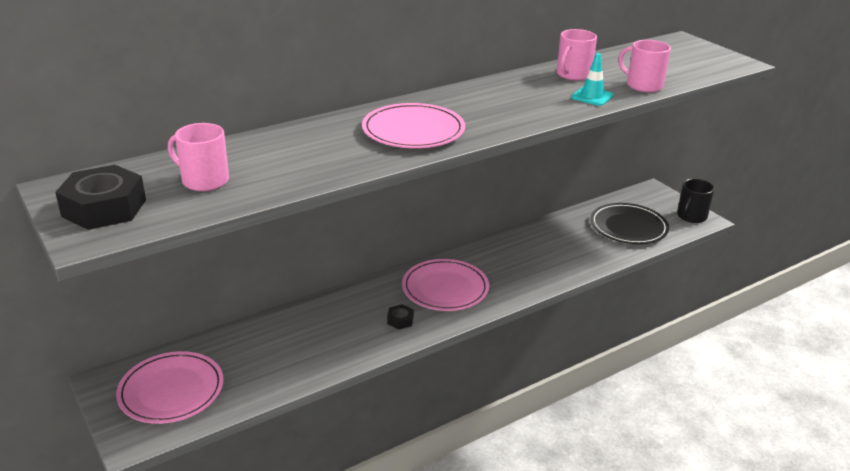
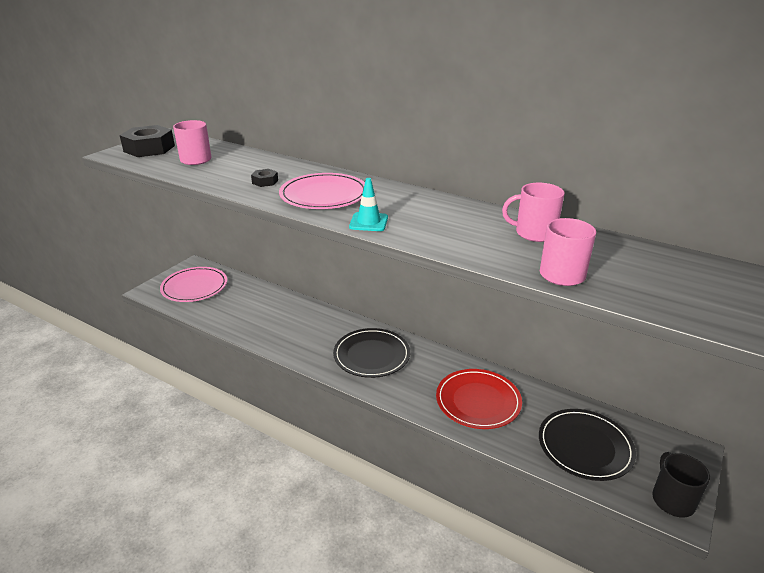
camera: 65 degrees right, 0 degrees up
(400, 320) = (314, 346): black nut -> black nut (265, 182)
(445, 288) = (371, 355): pink plate -> black plate
(551, 253) = (478, 401): none -> red plate
(592, 96) = (489, 251): turquoise traffic cone -> turquoise traffic cone (368, 222)
(691, 216) = (672, 500): black mug -> black mug turned 75 degrees clockwise

